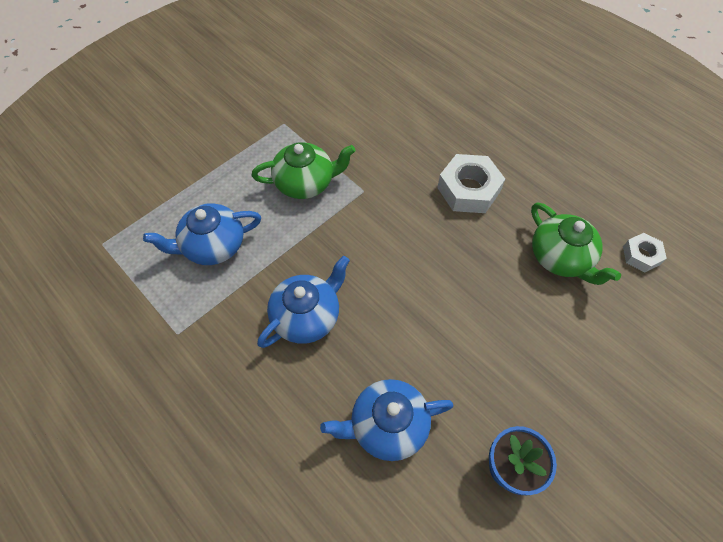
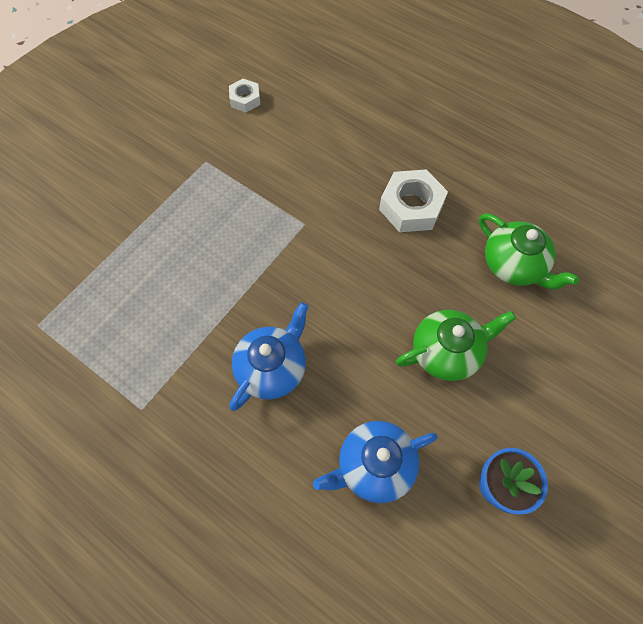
camera: 10 degrees left, 5 degrees up
(213, 246) = (158, 308): blue teapot -> none
(306, 183) = (242, 224): green teapot -> green teapot (447, 352)
(641, 255) = (590, 250): white nut -> white nut (245, 99)

